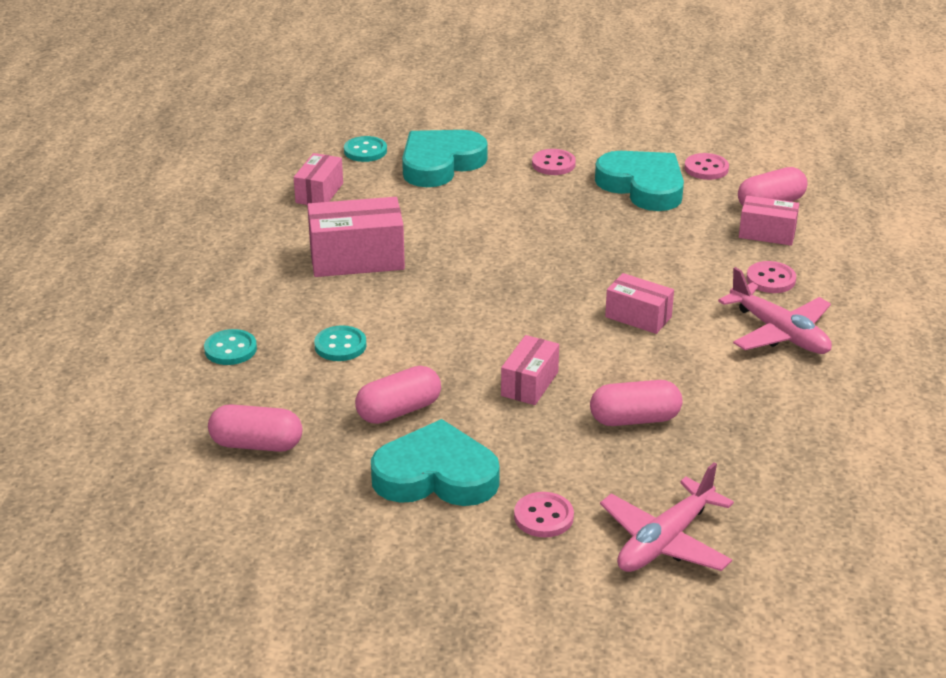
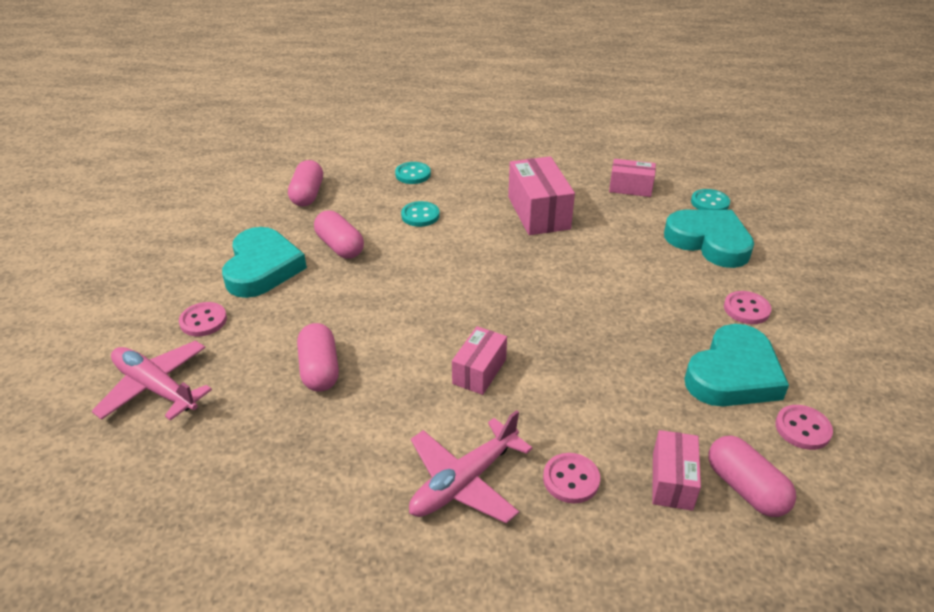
camera: 85 degrees right, 5 degrees up
(529, 384) = (372, 307): pink box -> none

